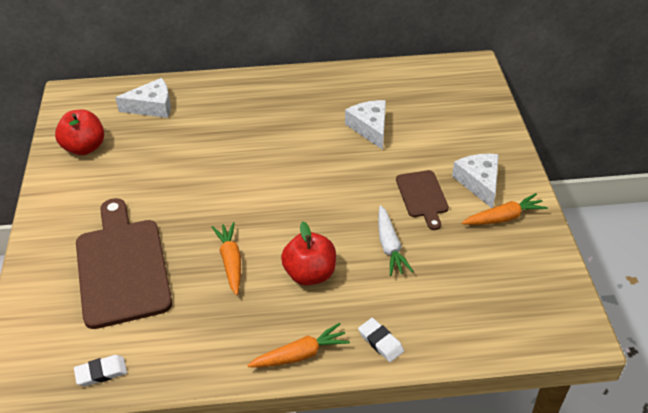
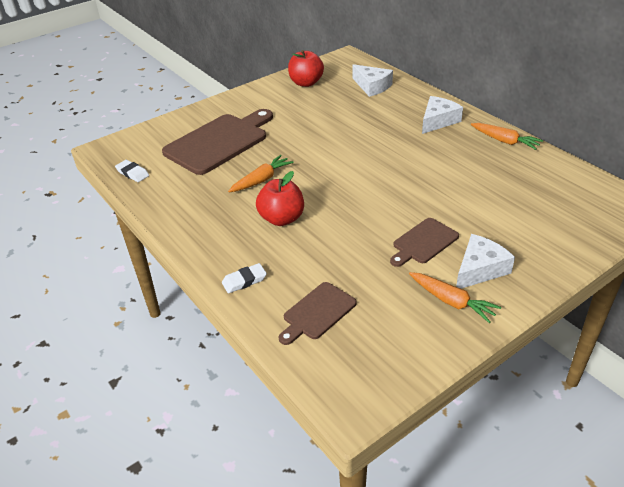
camera: 60 degrees right, 5 degrees down
(300, 354) = (203, 245): orange carrot -> orange carrot (504, 141)
(370, 128) = (472, 183): white cheese -> white cheese (438, 121)
(380, 342) = (244, 281): white eraser -> white eraser turned 45 degrees clockwise
(389, 246) = (347, 246): white carrot -> none
(461, 307) = (317, 312): none -> brown cutting board

